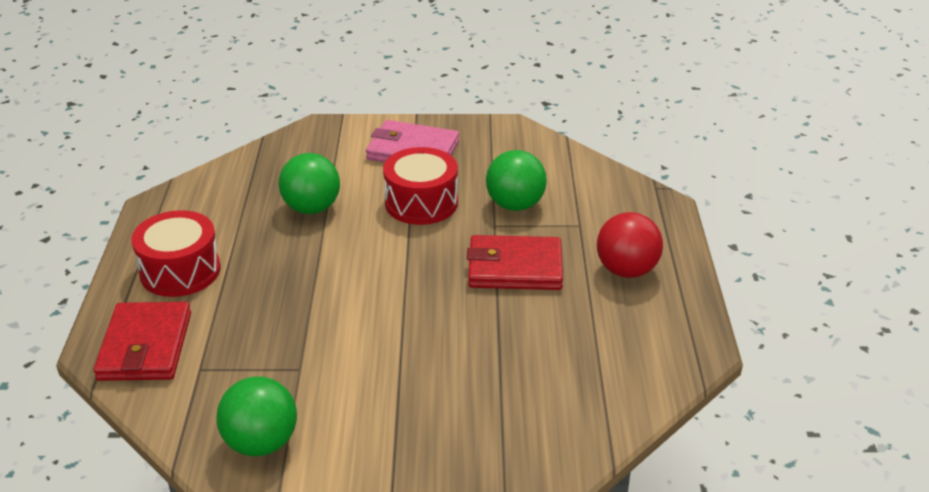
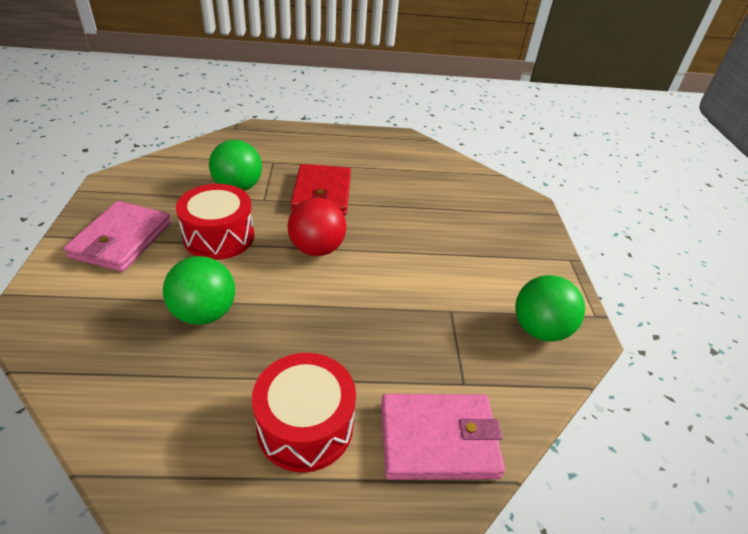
camera: 95 degrees left, 5 degrees up
(145, 346) = (438, 439): red wallet -> pink wallet
(626, 270) = (329, 150): red ball -> red ball (317, 249)

